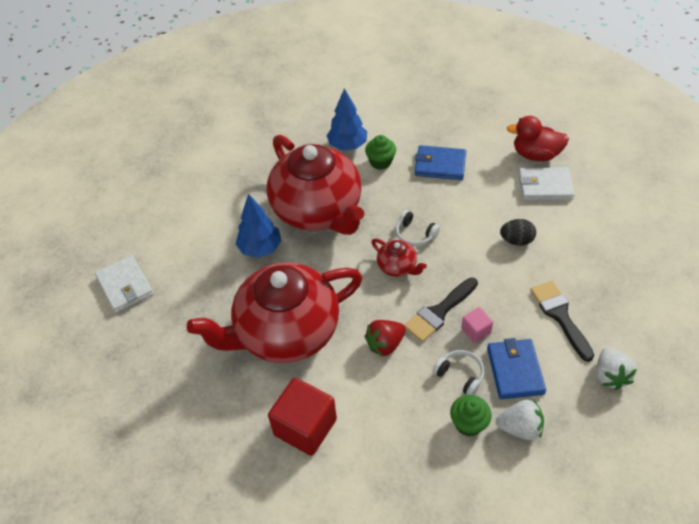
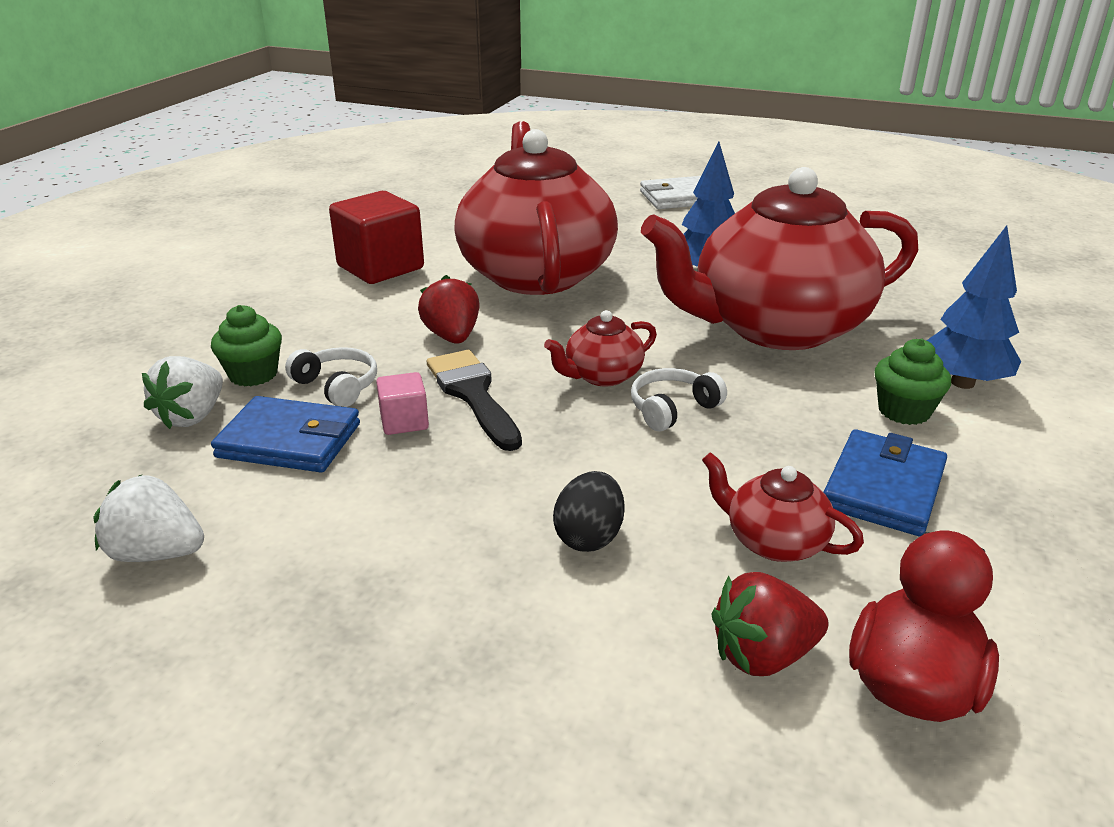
camera: 105 degrees right, 20 degrees down
(460, 375) = (337, 386): white headphones -> white headphones turned 105 degrees counterclockwise
(489, 190) = (774, 541): none -> red teapot
(545, 186) = (762, 655): white wallet -> red strawberry
(560, 316) = (346, 534): black brush -> none

